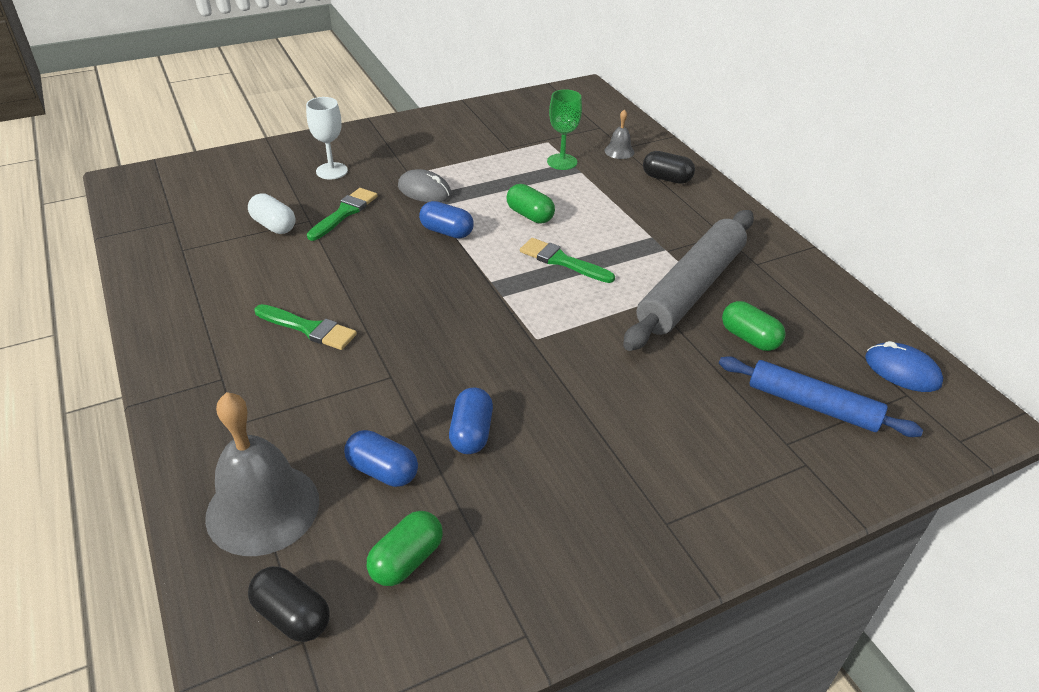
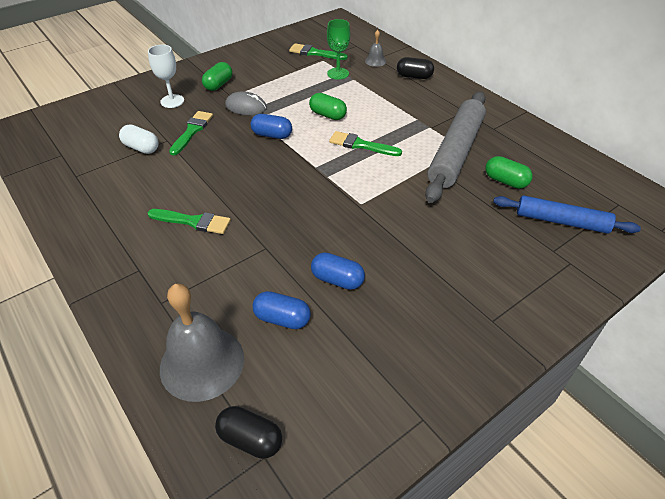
camera: 10 degrees left, 5 degrees up
(406, 560) = (321, 381): green capsule -> green capsule (218, 85)
(471, 433) = (337, 280): blue capsule -> blue capsule turned 60 degrees counterclockwise
(539, 131) = (315, 53): none -> green brush
(902, 371) = (610, 188): blue mouse -> none

